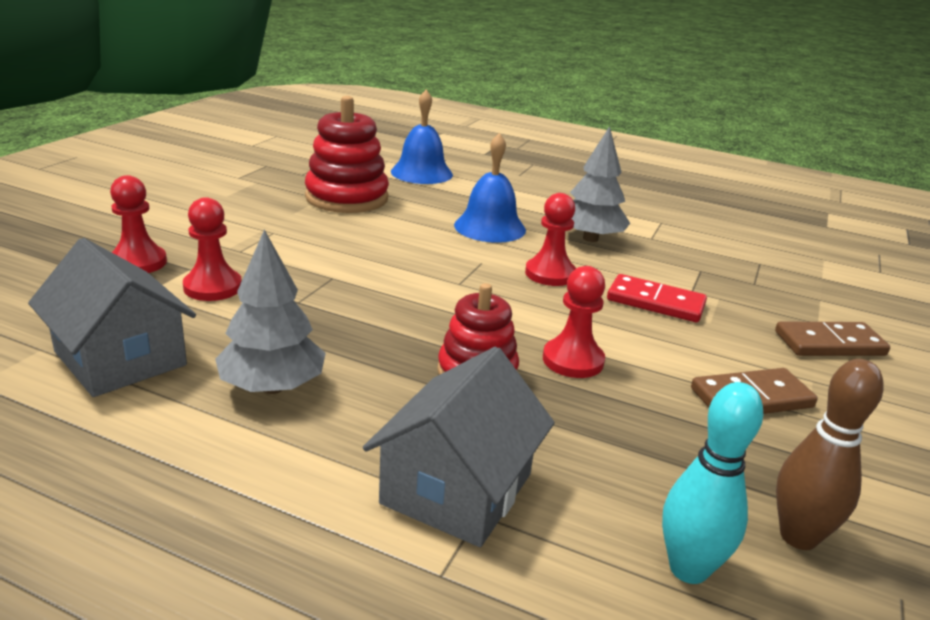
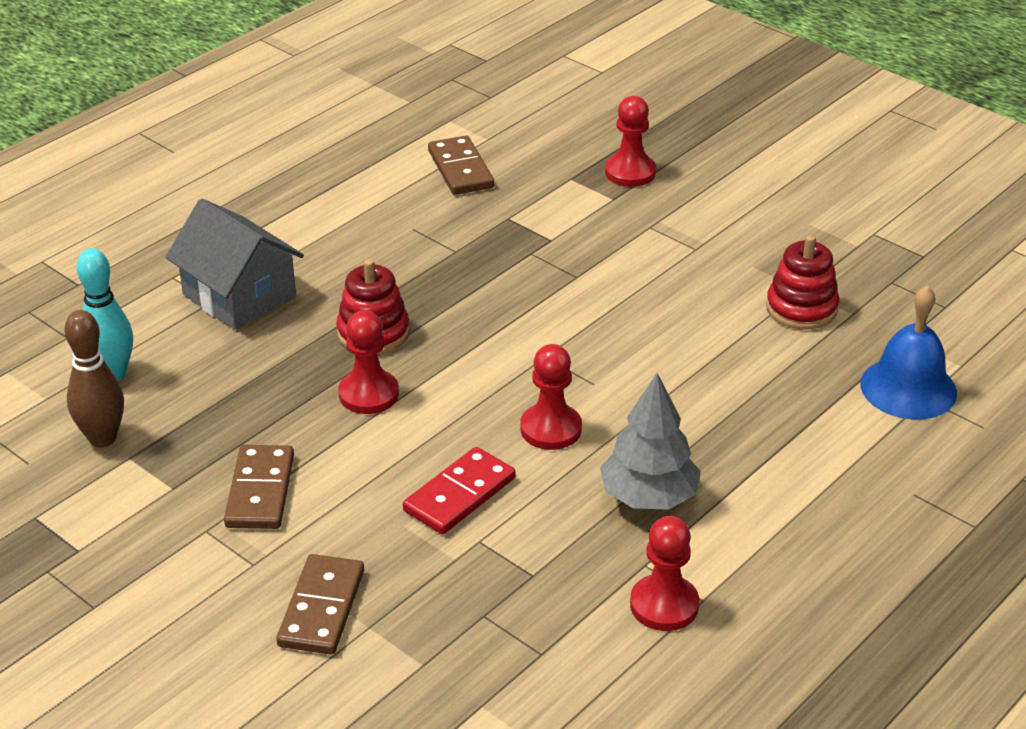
camera: 110 degrees right, 10 degrees up
(120, 358) = (461, 169): grey house -> brown domino
(213, 287) = (570, 209): red pawn -> red pawn (664, 605)
(272, 387) = (395, 231): grey tree -> none
(347, 198) = (801, 308): red stacking toy -> red stacking toy, size x0.66
(490, 227) = (695, 411): blue bell -> none

